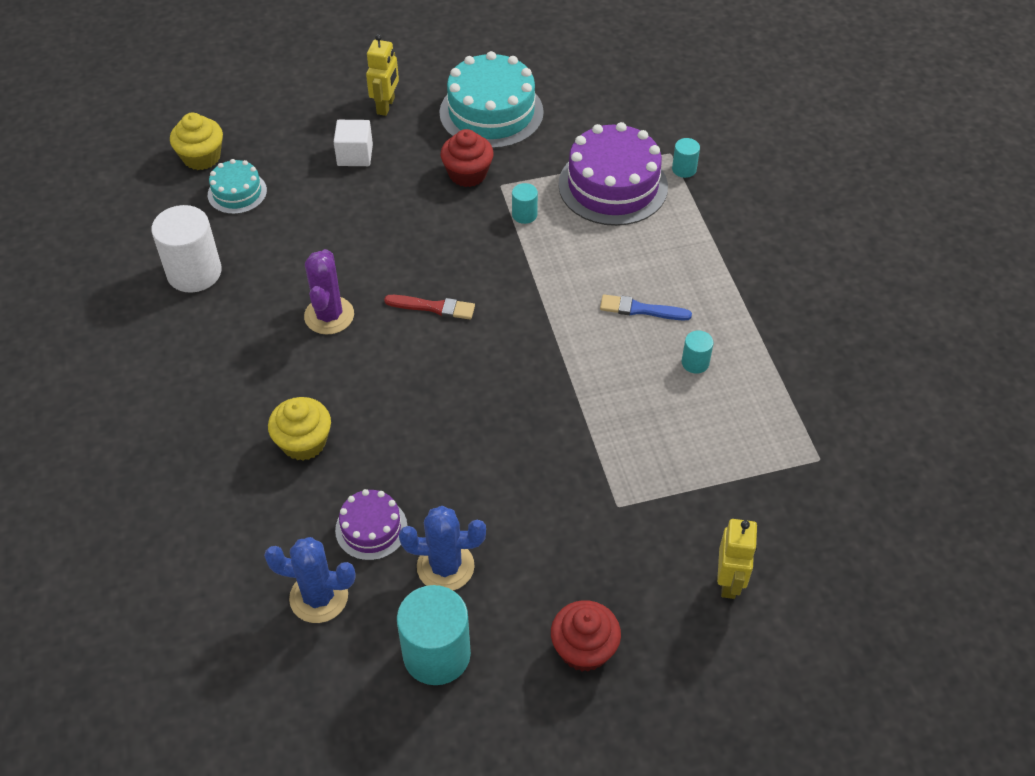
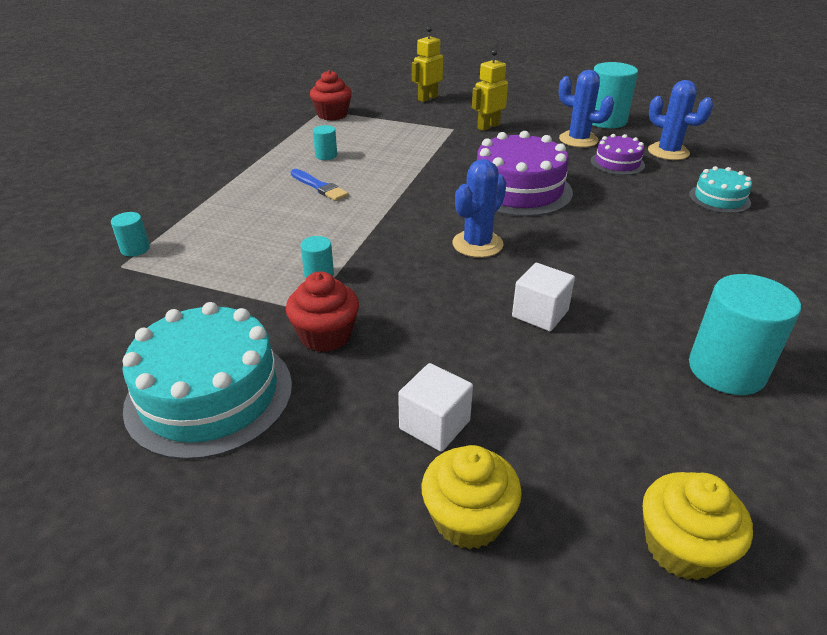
camera: 145 degrees left, 15 degrees down
(194, 272) = (726, 370): white cylinder -> turquoise cylinder
(237, 193) = (636, 450): turquoise cake -> turquoise cake (719, 199)
(304, 442) = (647, 210): yellow cupcake -> yellow cupcake (468, 519)
(329, 315) = (580, 273): purple cactus -> none
(339, 259) = (540, 313): none -> white cube
(386, 106) = (325, 484): yellow robot -> yellow robot (488, 126)
(433, 307) = (477, 244): red brush -> blue cactus
(584, 649) = (524, 103): red cupcake -> red cupcake (332, 115)
(613, 185) = (211, 263): purple cake -> purple cake (518, 190)

